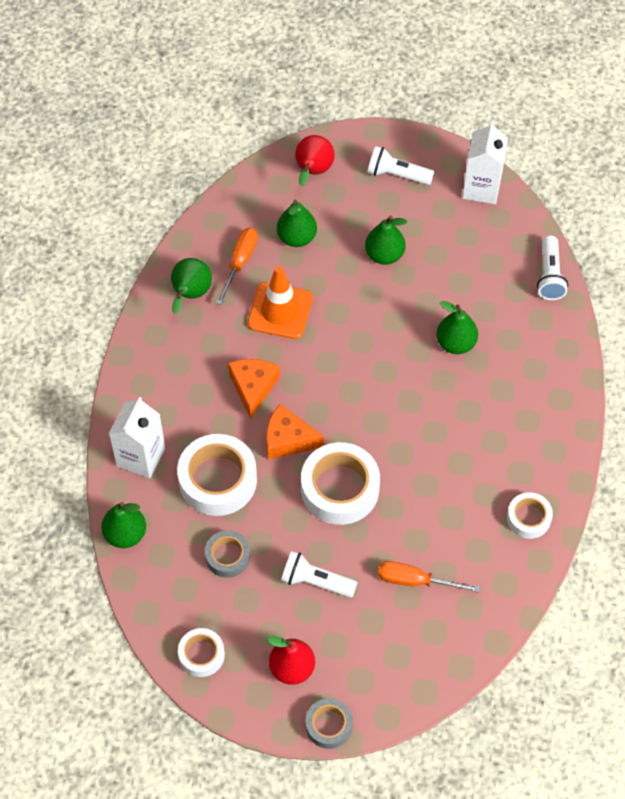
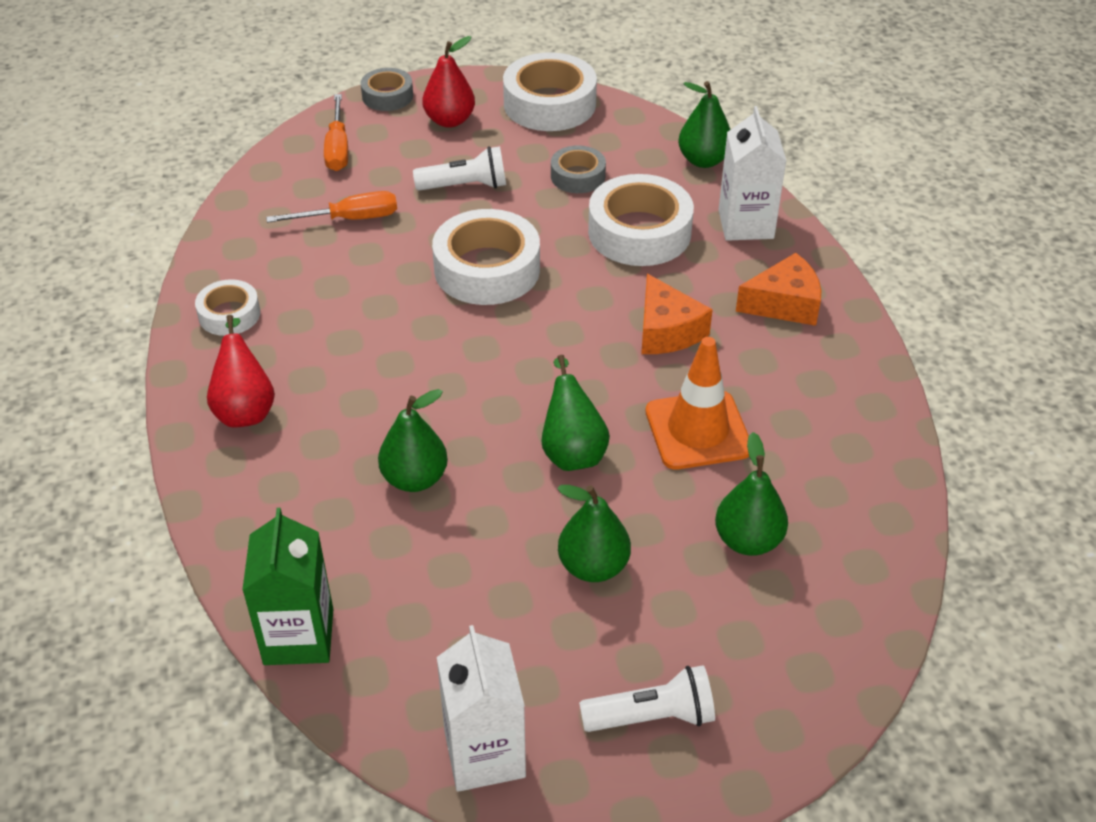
camera: 155 degrees right, 15 degrees down
(190, 294) = (837, 406): green pear -> green pear (572, 451)
(201, 655) = (549, 104): white tape -> white tape, size x1.80
(240, 262) = (804, 472): orange screwdriver -> orange screwdriver (338, 148)
(288, 439) = (583, 294): orange cheese -> orange cheese (784, 304)
(313, 171) = (801, 662): red pear -> red pear (245, 409)
(550, 275) = (298, 636): white flashlight -> green carton

